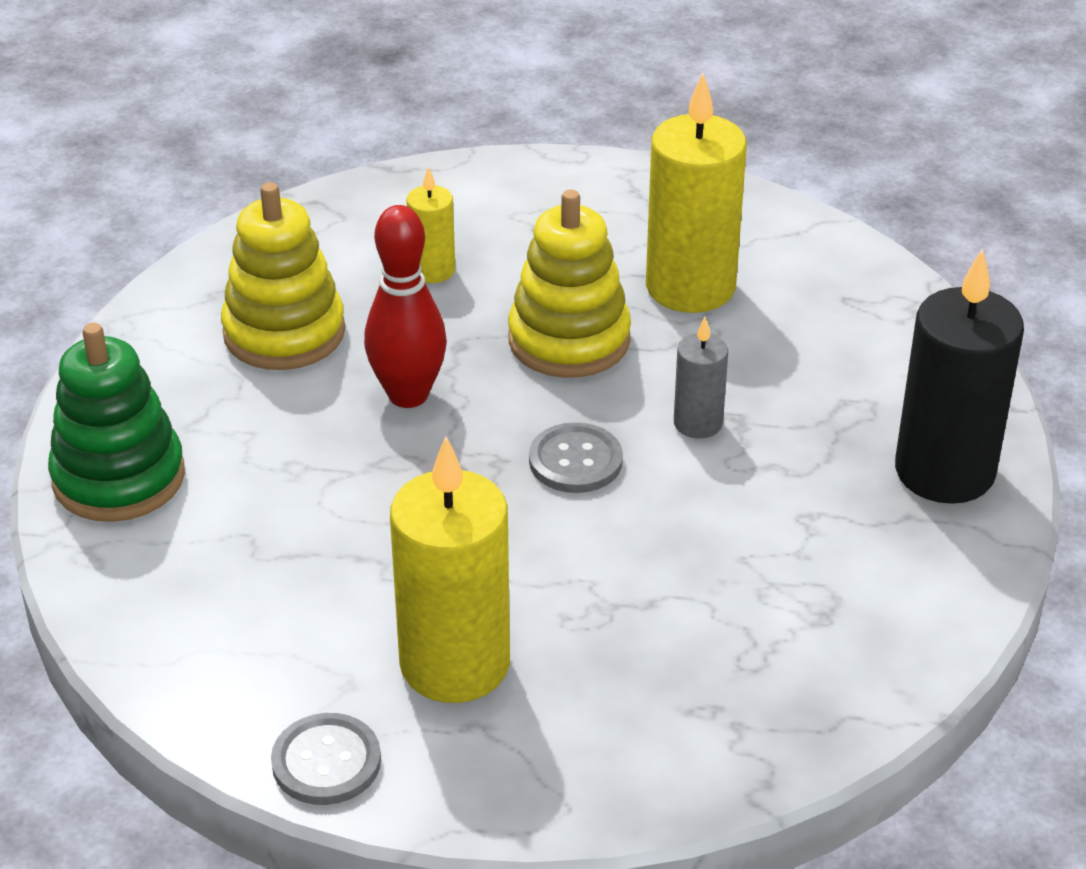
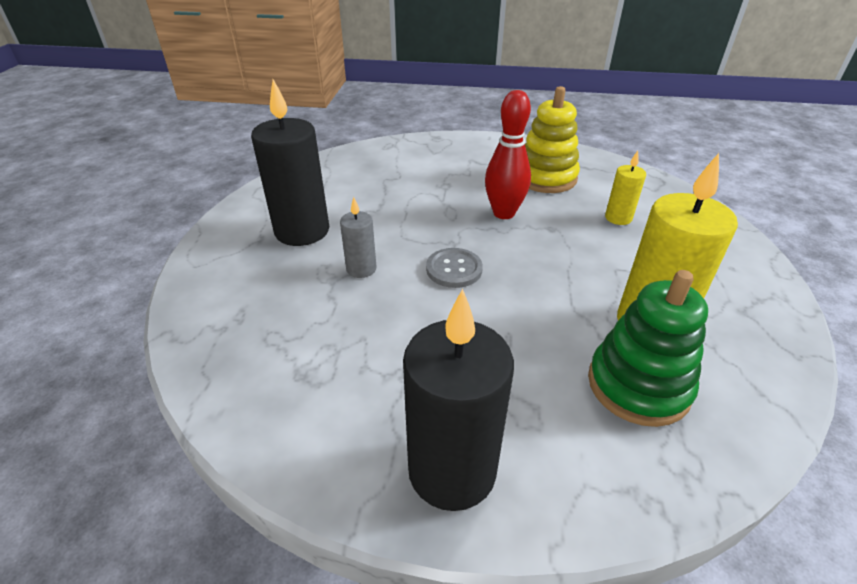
camera: 90 degrees right, 0 degrees up
(119, 478) = (436, 147): green stacking toy -> green stacking toy (638, 385)
(326, 762) = (255, 200): grey button -> none
(455, 664) = (302, 231): yellow candle -> black candle
(569, 340) = (569, 267): yellow stacking toy -> none
(698, 423) = (496, 322): grey candle -> grey candle (361, 269)

